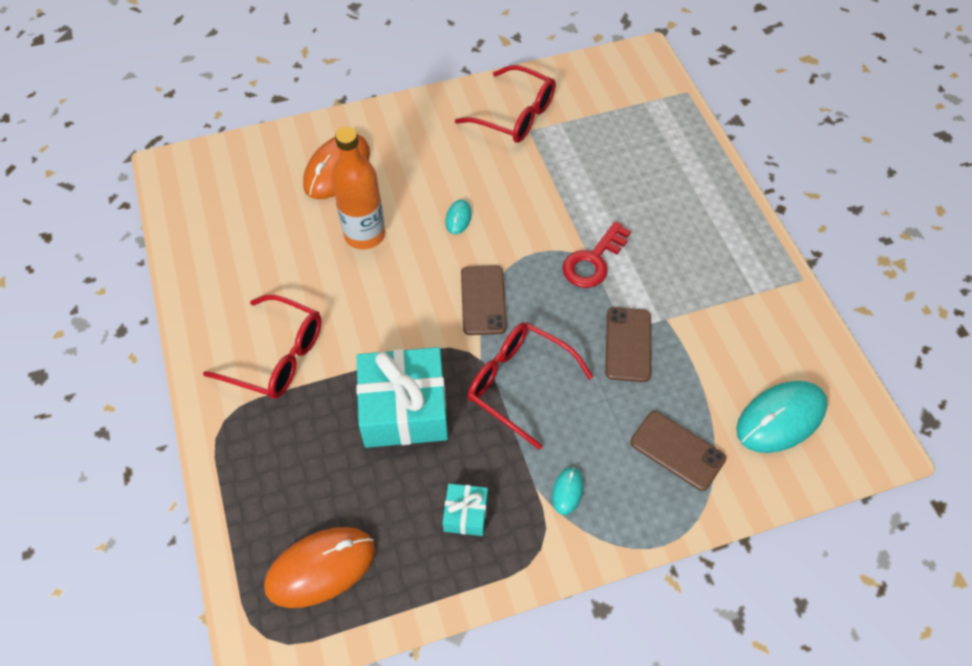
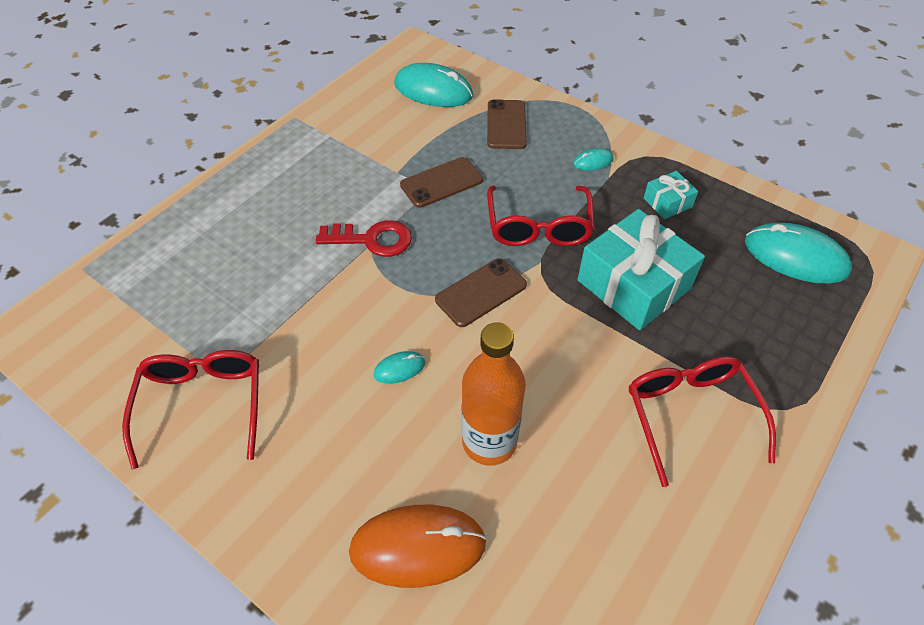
camera: 125 degrees left, 5 degrees down
(320, 568) = (795, 257): orange mouse -> turquoise mouse

